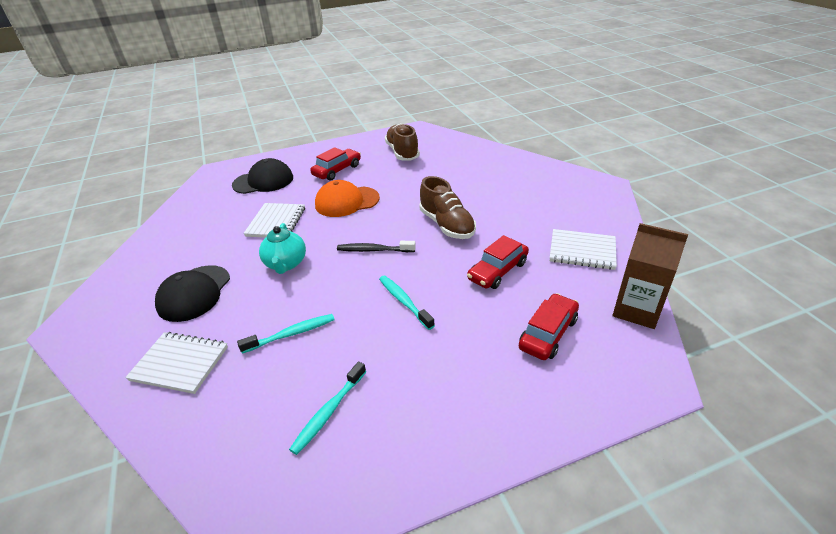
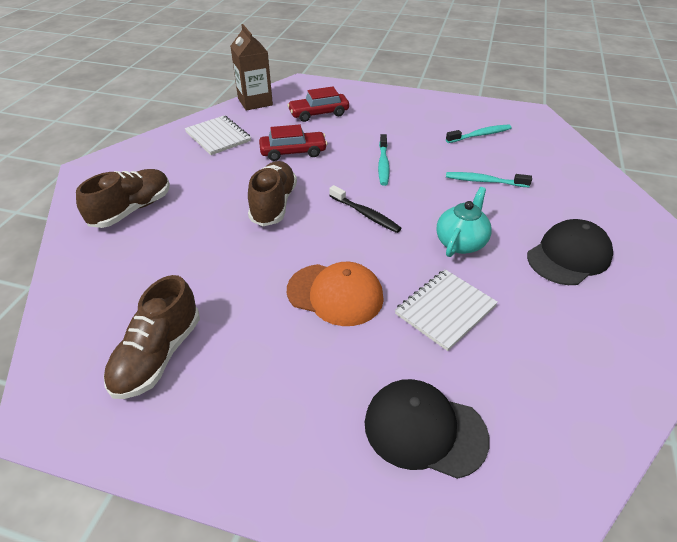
camera: 145 degrees left, 5 degrees up
(180, 363) = (581, 199): white notebook -> none
(337, 170) = (290, 376): red car -> none
(525, 182) = (132, 210): none -> brown shoe

